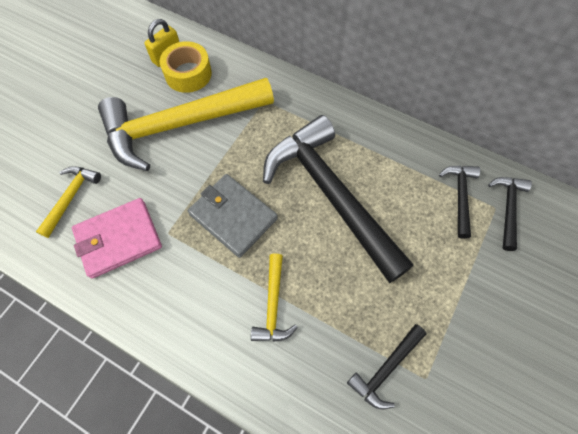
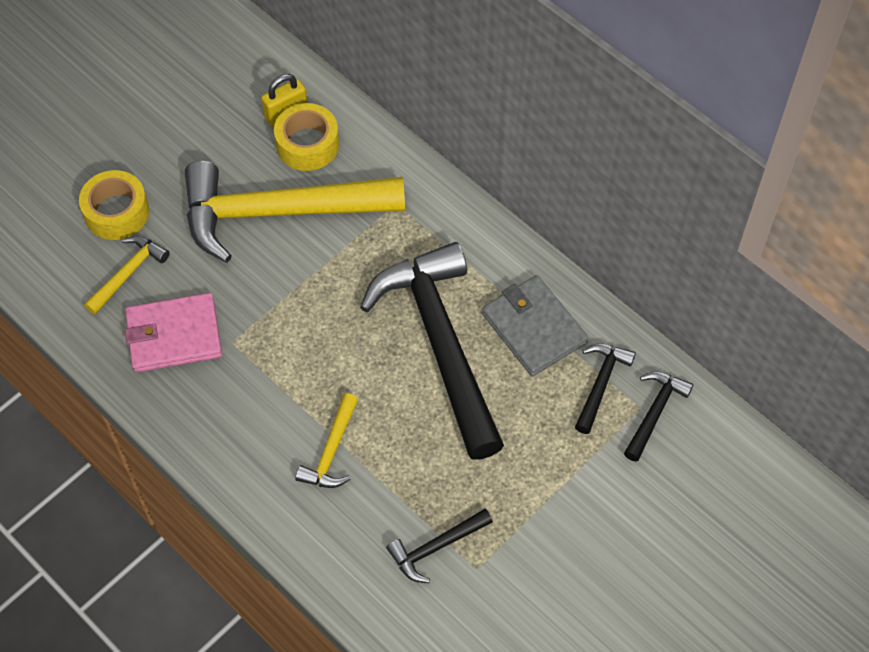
camera: 15 degrees right, 5 degrees down
(53, 153) = (116, 212): none -> yellow tape
(233, 216) = (314, 341): grey wallet -> grey wallet (533, 328)

